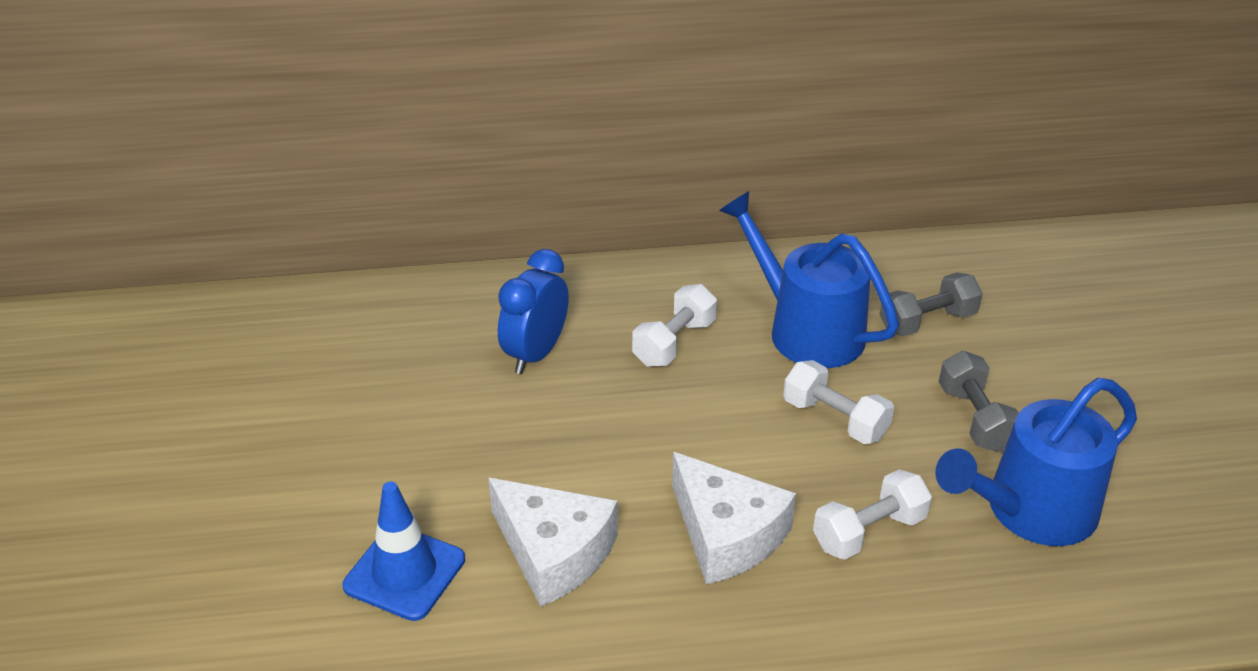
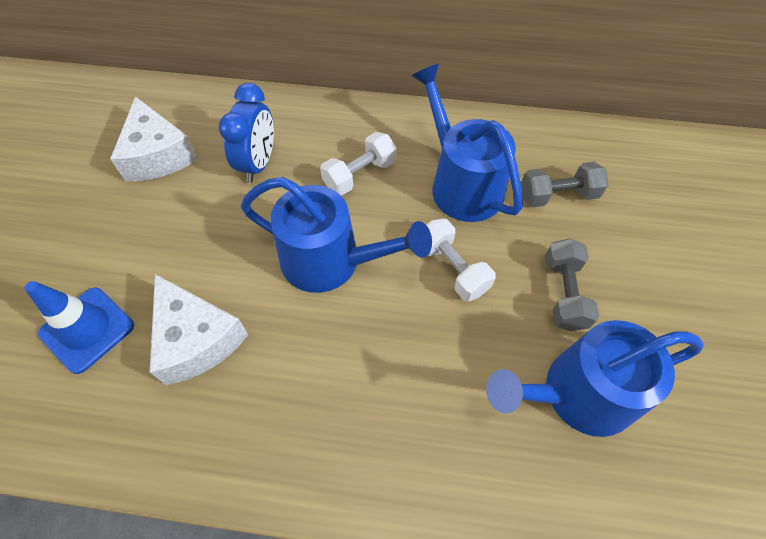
camera: 15 degrees right, 20 degrees up
(536, 354) = (258, 164): blue clock -> blue clock turned 150 degrees clockwise
(683, 440) = (331, 261): none -> blue watering can
(726, 535) = (328, 355): white cheese -> white cheese (158, 155)
(869, 532) = (438, 380): white dumbbell -> none

